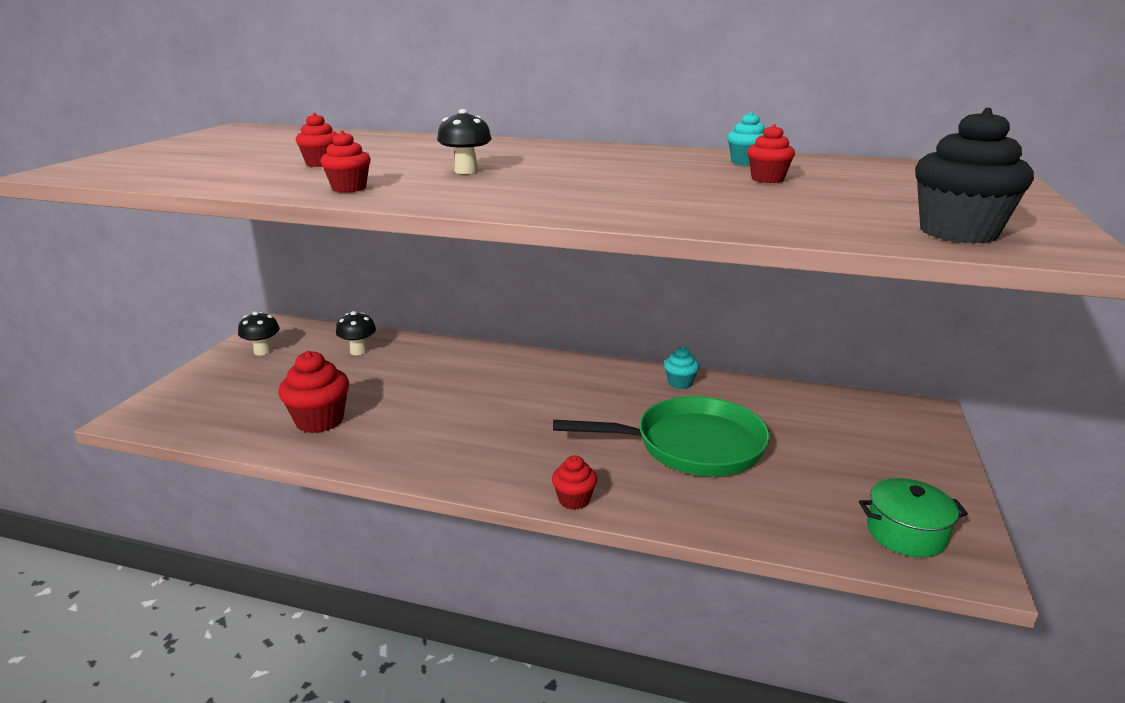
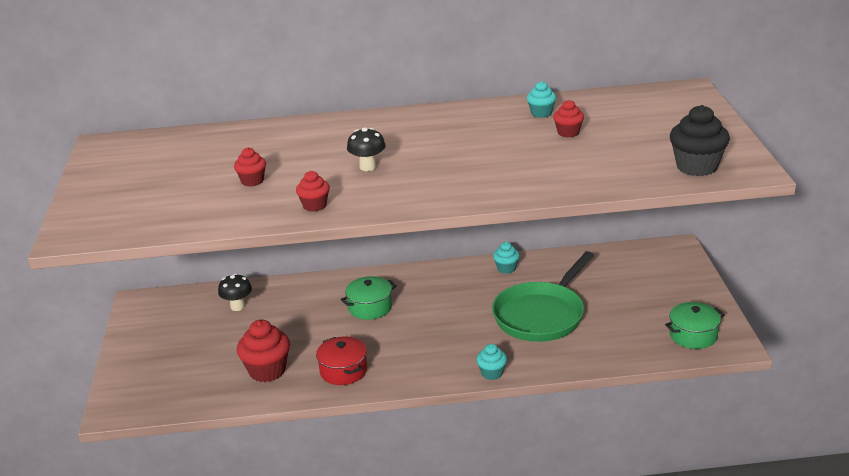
camera: 20 degrees left, 5 degrees up
(263, 351) = (155, 328): black mushroom -> none
(398, 444) = (343, 371): none -> red pot
(490, 385) = (370, 307): none -> green pot
(574, 500) = (492, 373): red cupcake -> turquoise cupcake
(691, 445) = (542, 315): green pan -> green pan turned 150 degrees clockwise

